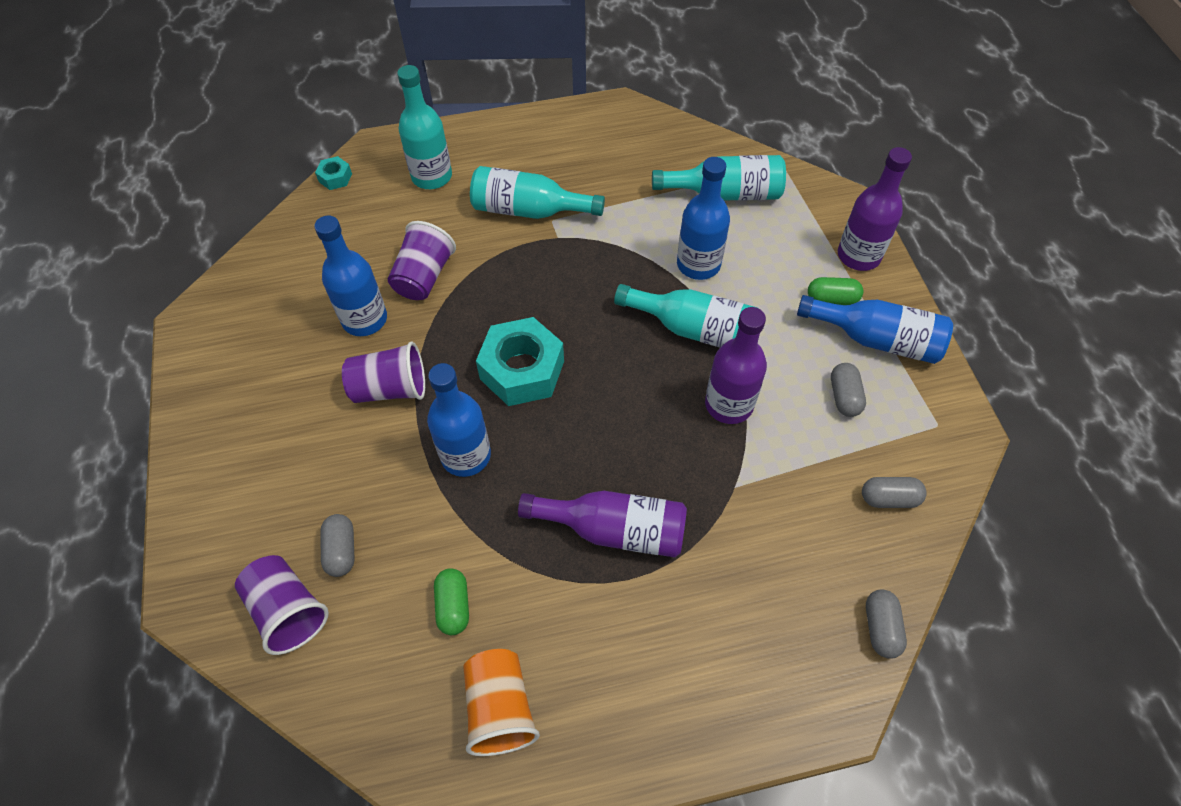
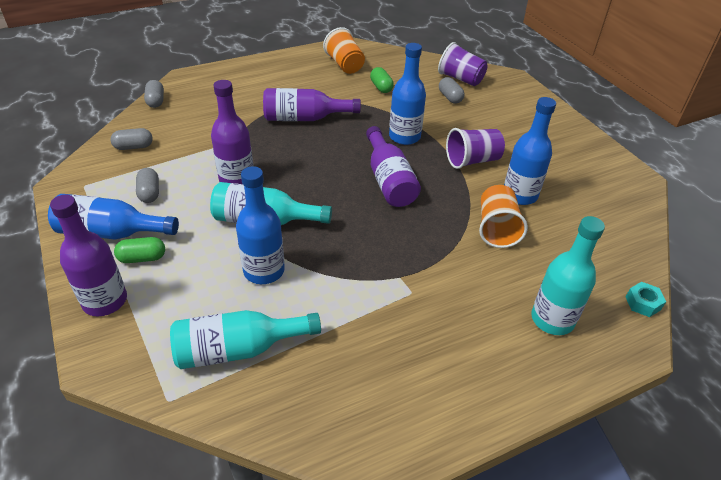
camera: 165 degrees right, 15 degrees down
(424, 277) = (496, 229): purple cup -> orange cup
(522, 370) = (389, 180): turquoise nut -> purple bottle
(529, 210) = (438, 299): turquoise bottle -> none

